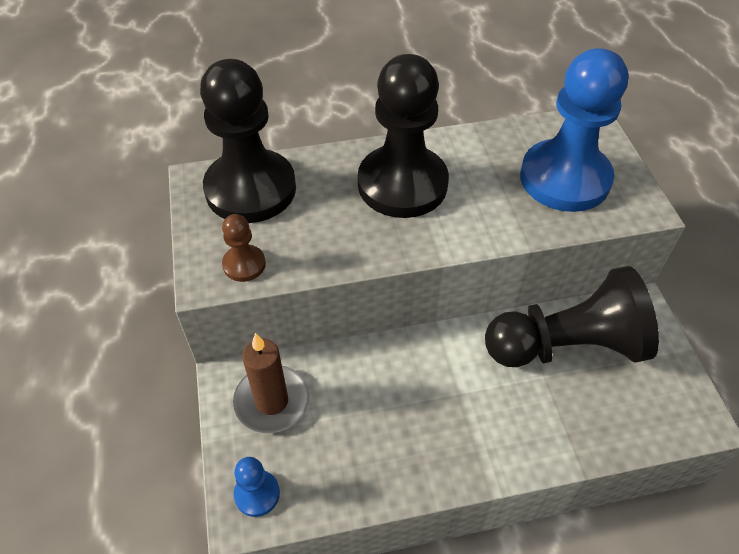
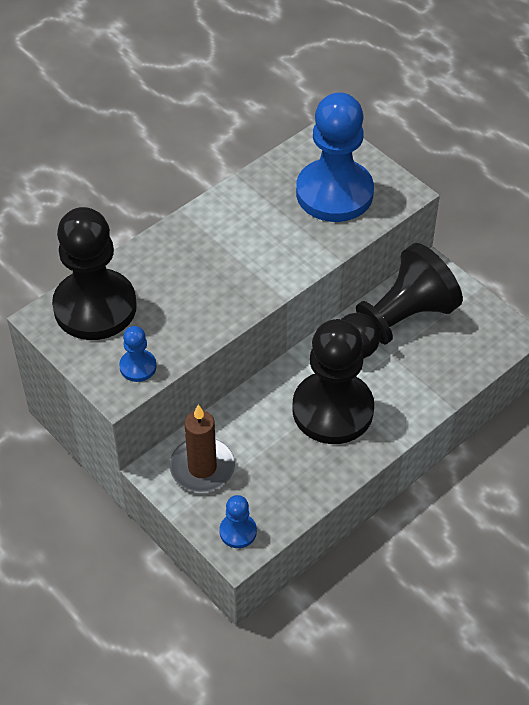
camera: 30 degrees left, 0 degrees up
(244, 264) = (138, 367): brown pawn -> blue pawn
(402, 184) = (214, 251): black pawn -> black pawn (332, 410)

